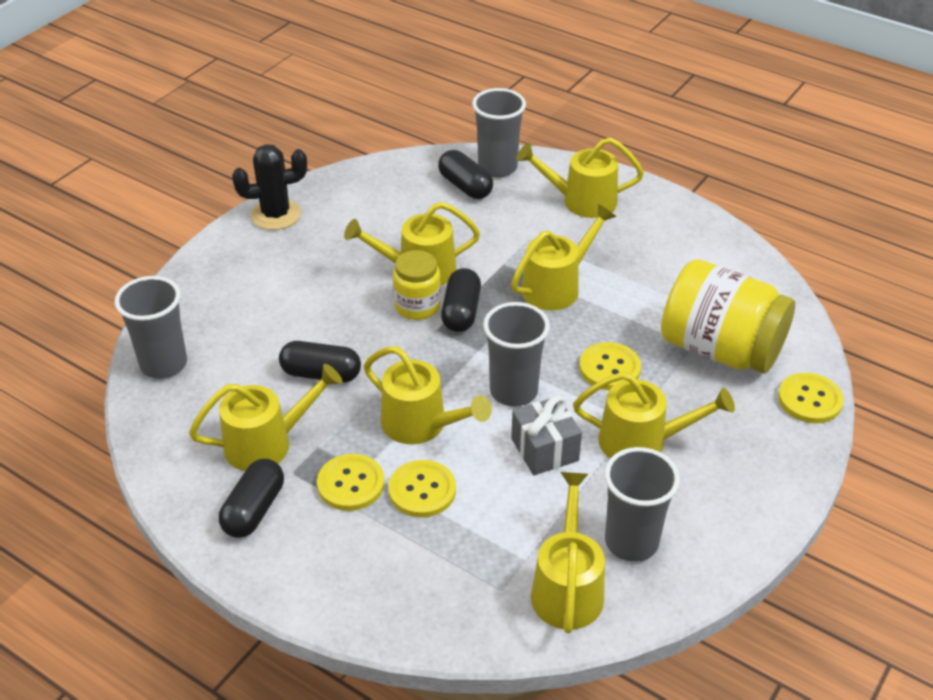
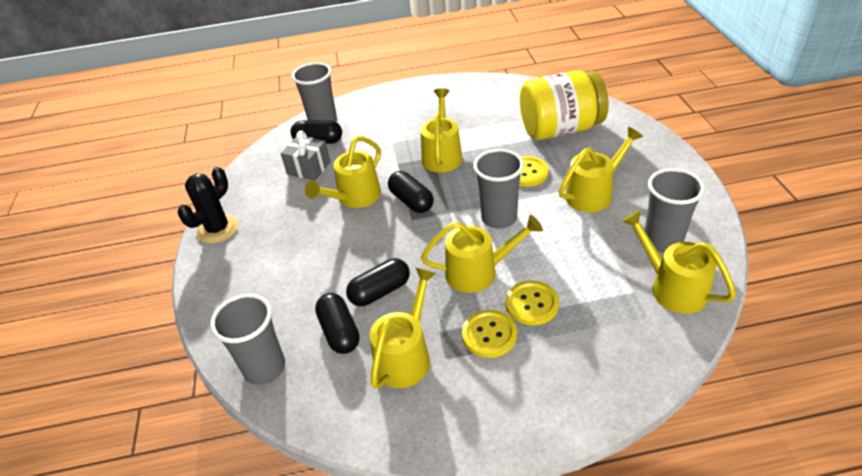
camera: 40 degrees left, 0 degrees up
(254, 510) = (456, 400): black capsule -> black capsule (339, 332)
(417, 306) = (382, 215): yellow jar -> none
(544, 449) = (557, 233): grey gift -> grey gift (309, 168)
(580, 201) = (393, 110): yellow watering can -> none
(809, 400) = (629, 123): yellow button -> none

